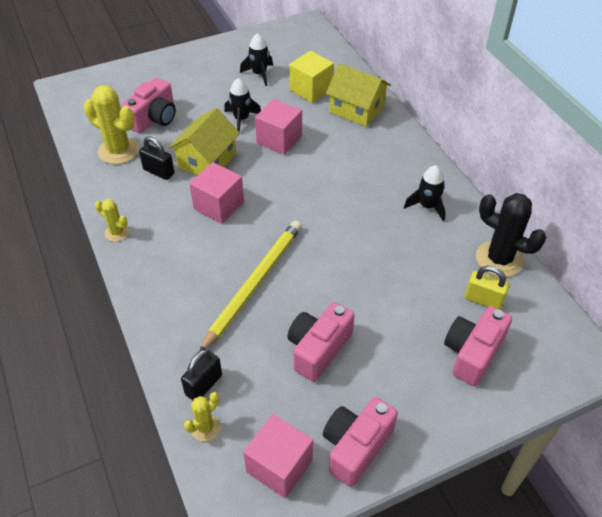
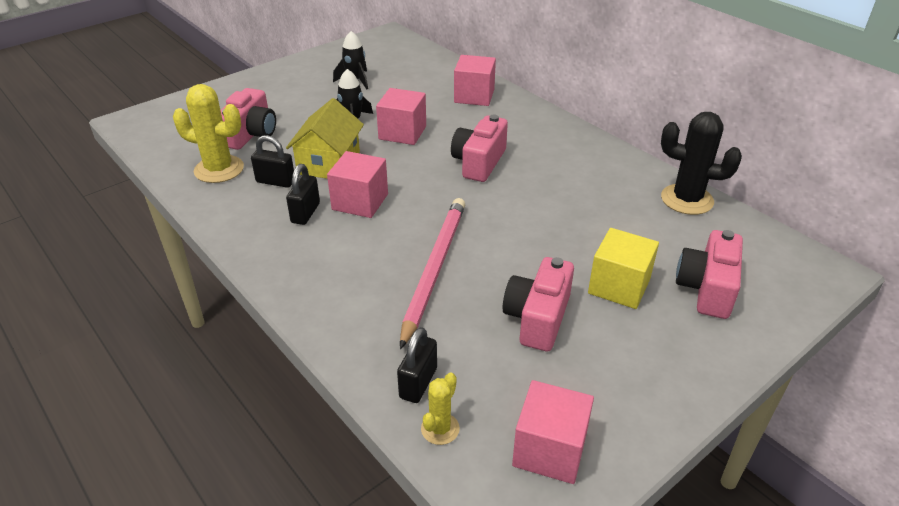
camera: 15 degrees left, 10 degrees down
(117, 232) = (246, 248): yellow cactus -> none
(172, 208) = (305, 213): none -> black padlock
(254, 284) = (434, 269): yellow pencil -> pink pencil
(311, 89) = (417, 86): yellow cube -> yellow cube (619, 286)
(356, 447) = (629, 408): pink camera -> pink camera (479, 162)
(357, 109) = (474, 96): yellow house -> pink cube
(427, 206) = (589, 166): black rocket -> none
(483, 300) = (691, 238): yellow padlock -> none

